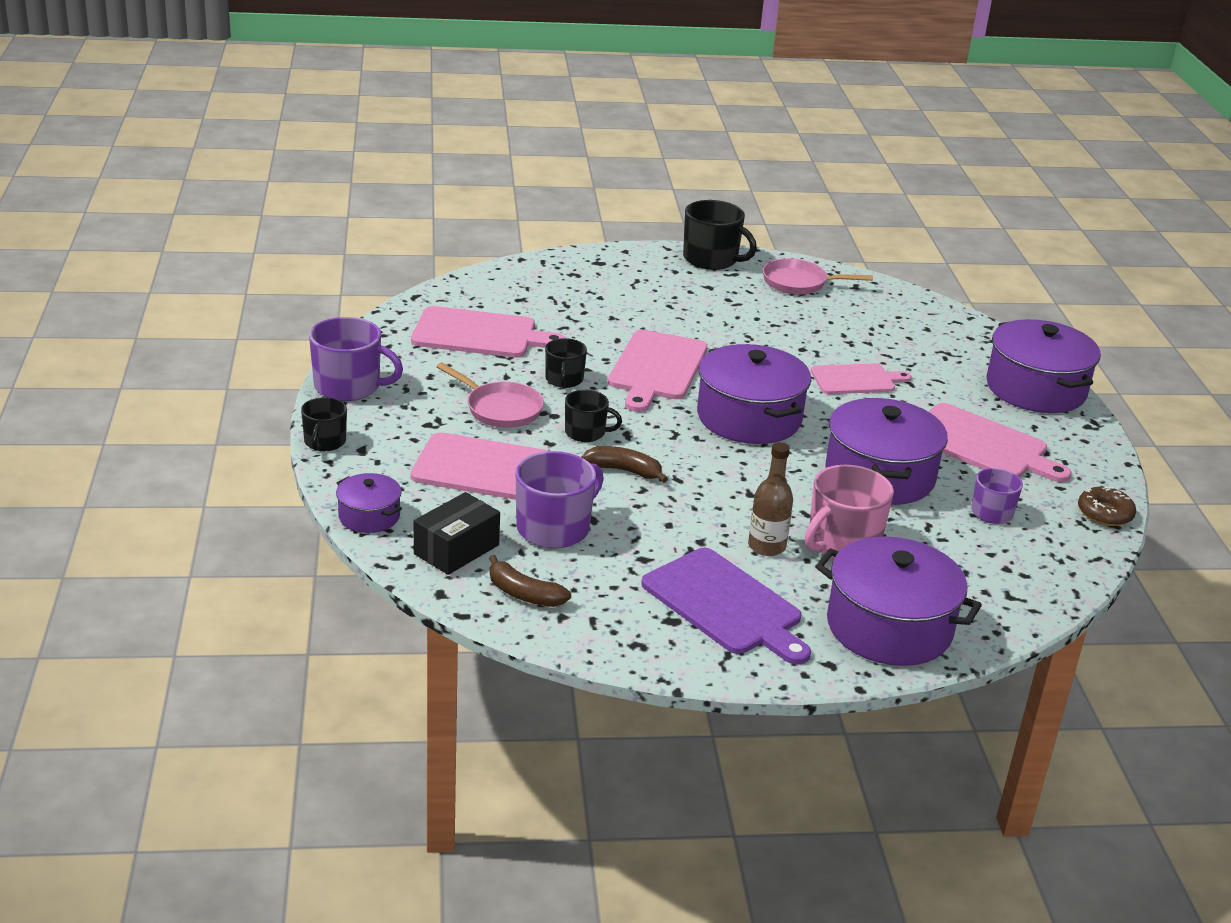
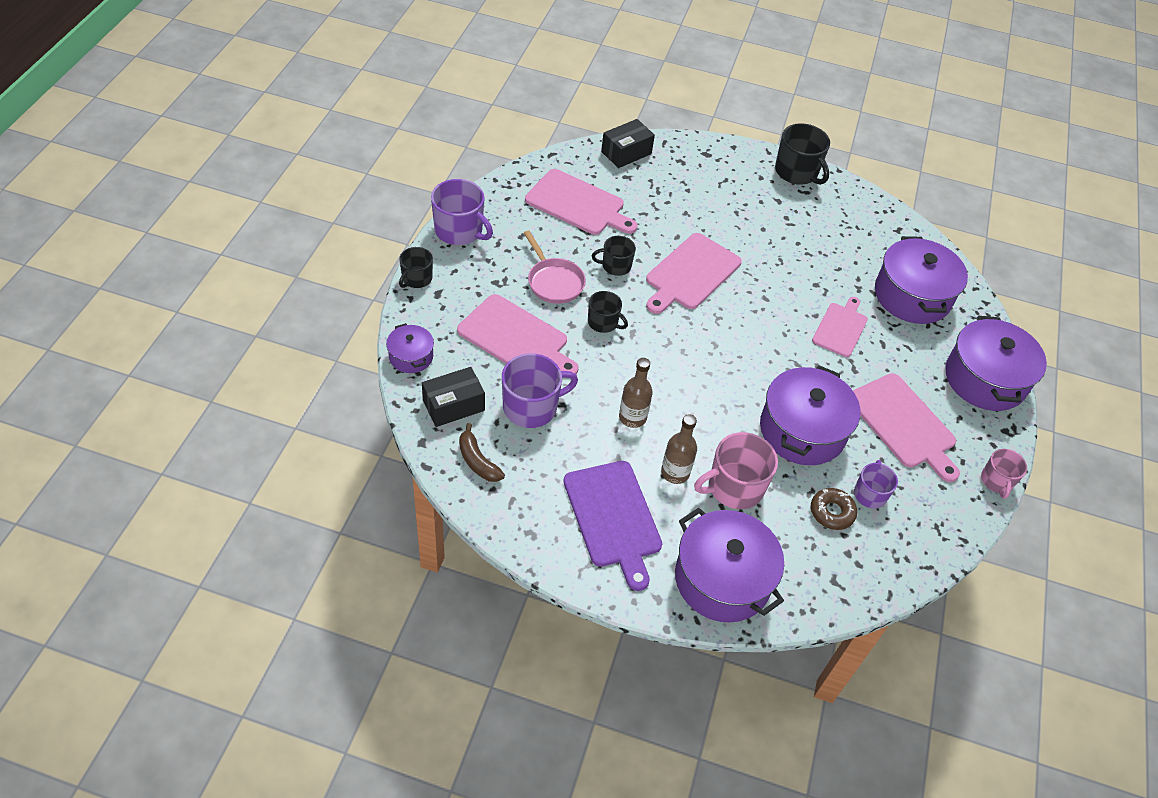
camera: 20 degrees right, 20 degrees up
(504, 278) = (626, 153): none -> black box
(564, 379) = (615, 266): black mug -> black mug turned 60 degrees clockwise
(625, 471) = (611, 368): brown banana -> none
(682, 509) = (632, 417): none -> brown bottle
(749, 417) = (734, 343): purple pot -> purple pot (912, 296)
(799, 283) = (853, 215): pink pan -> none
(856, 380) = (840, 328): pink cutting board -> pink cutting board turned 75 degrees counterclockwise
(1105, 513) = (963, 524): brown donut -> brown donut (832, 512)
(1110, 469) = (996, 481): none -> pink mug

